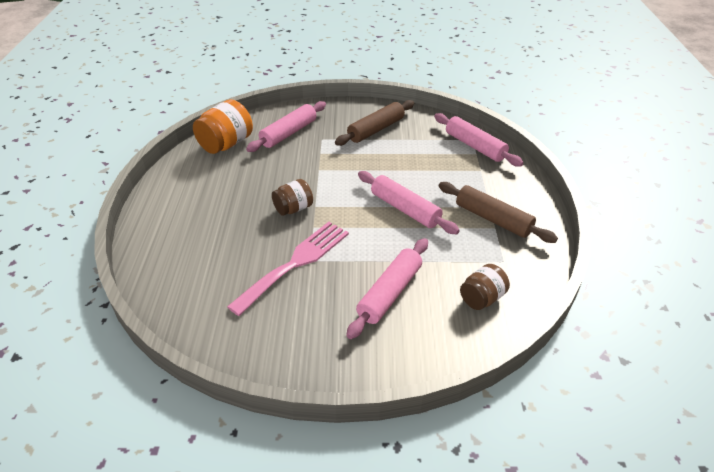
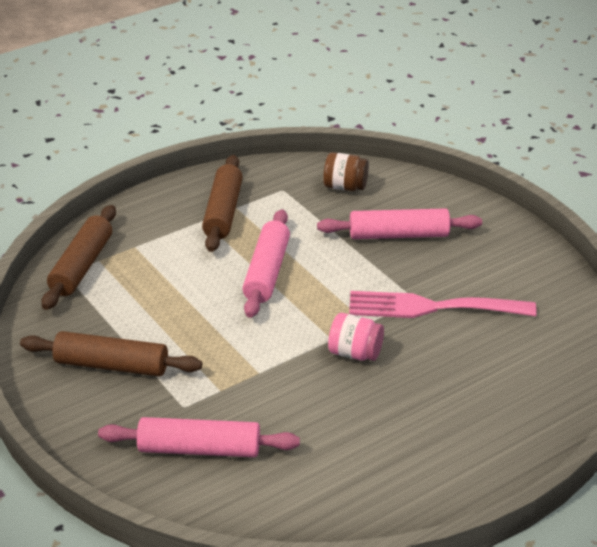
camera: 125 degrees left, 5 degrees down
(226, 144) = (291, 501): orange jar -> none
(293, 209) = (355, 353): brown jar -> pink jar
(475, 146) = (81, 266): pink rolling pin -> brown rolling pin

